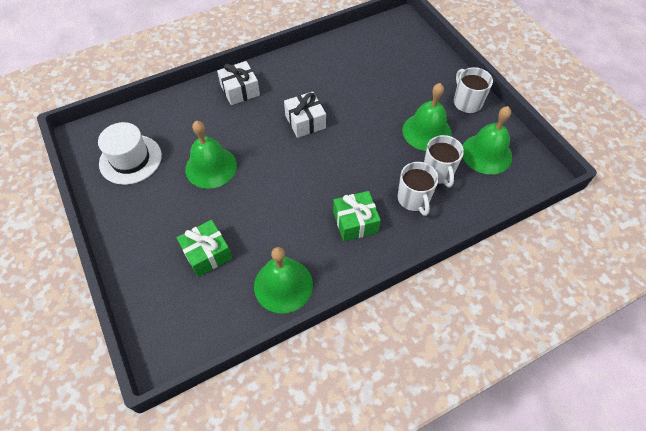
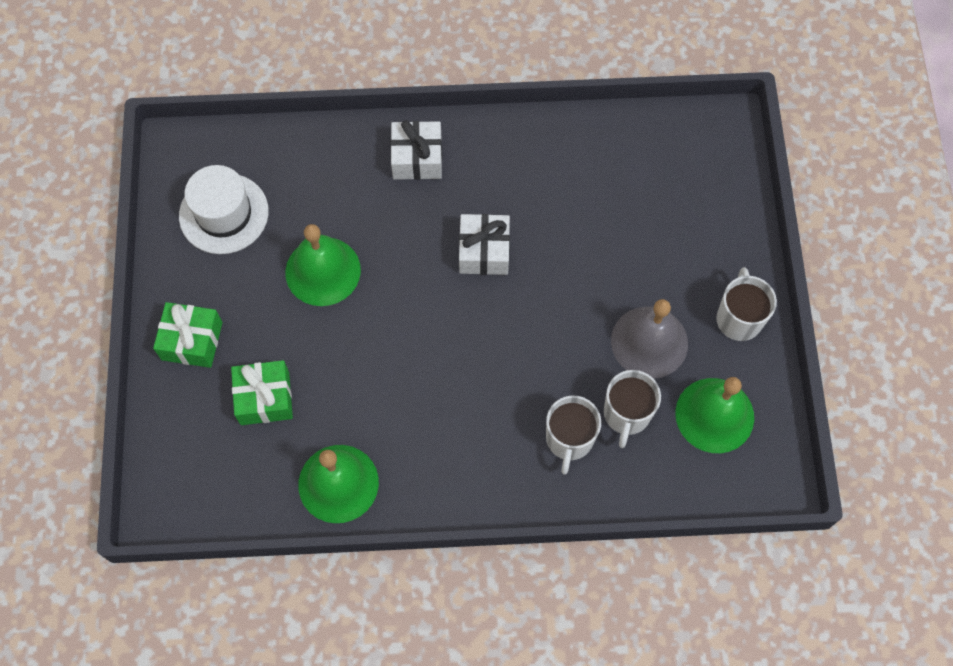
camera: 25 degrees right, 10 degrees up
(355, 222) = (472, 438): green gift -> green gift (192, 341)
(427, 131) = (649, 342): green bell -> grey bell

